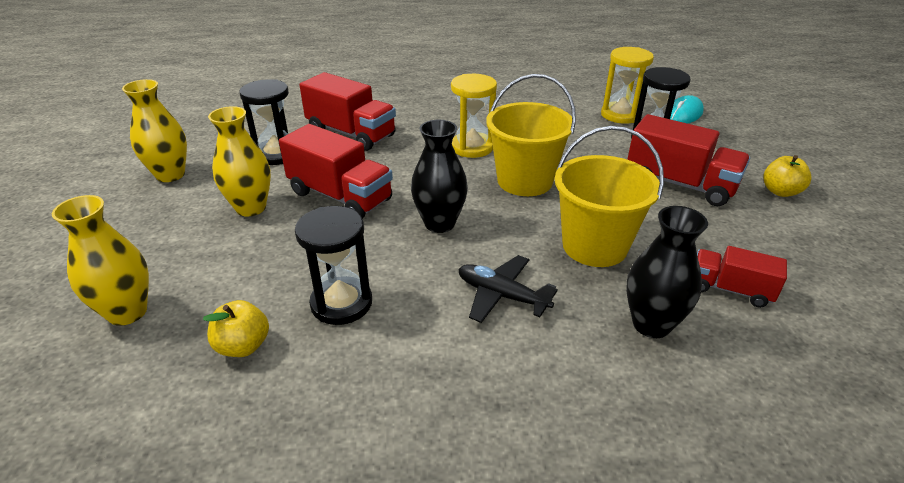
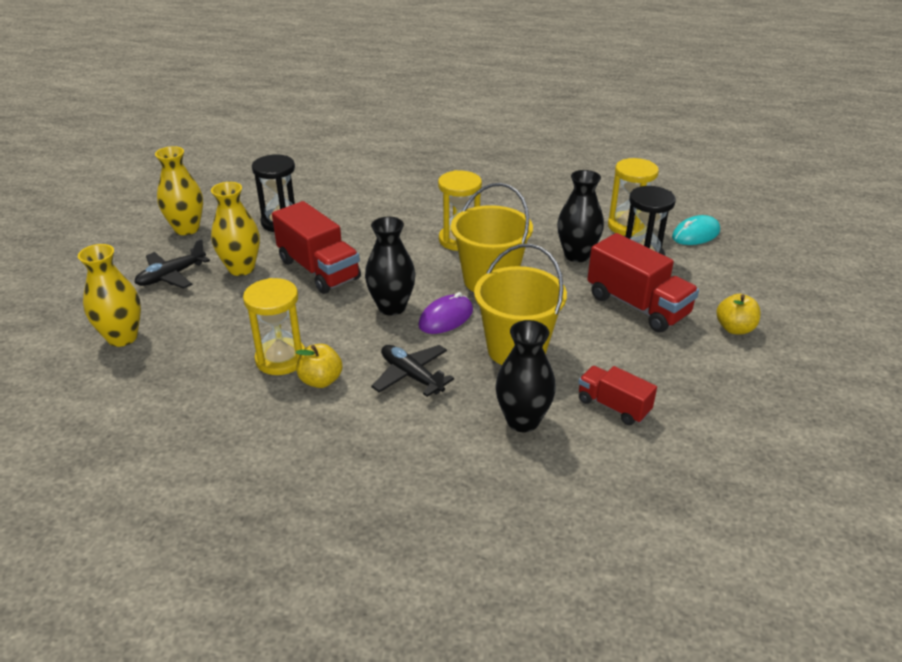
camera: 15 degrees right, 0 degrees up
(169, 228) = (171, 276): none -> black plane
(243, 346) = (196, 377): yellow apple -> yellow apple (321, 380)
(341, 303) = (281, 359): black hourglass -> yellow hourglass
(351, 133) = (355, 211): red truck -> none
(503, 225) = (446, 318): none -> purple mouse
(592, 146) = (577, 255): none -> black vase

